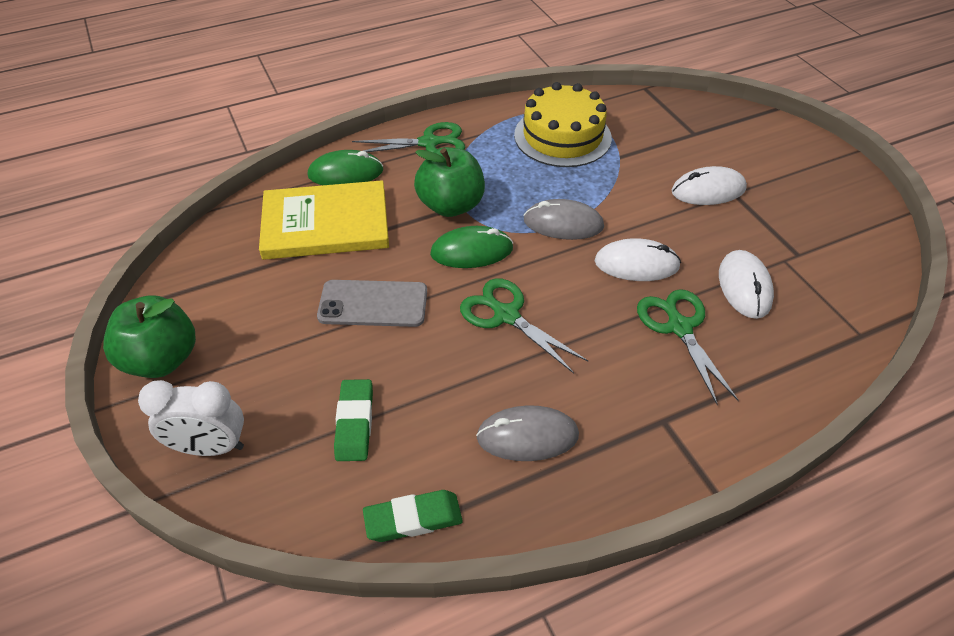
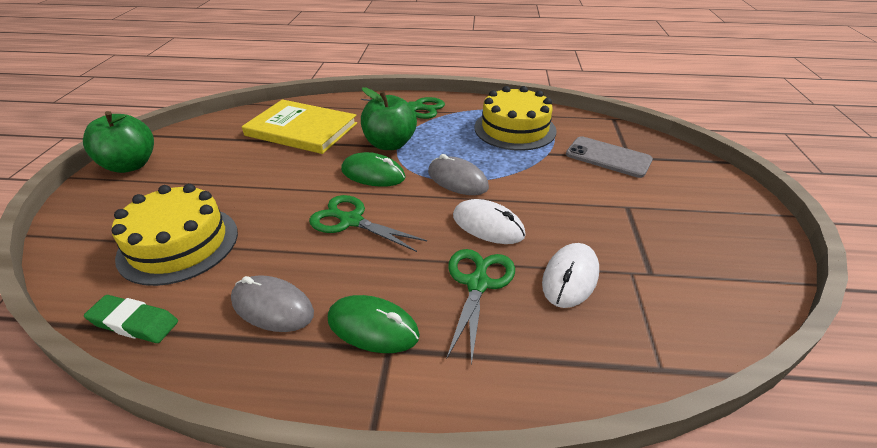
camera: 30 degrees right, 10 degrees down
(210, 447) = (90, 220): white clock -> none
(345, 173) = (345, 108): green mouse -> green mouse (373, 327)
(355, 423) = (179, 244): green eraser -> yellow cake
(373, 304) = (275, 181): grey phone -> grey phone (608, 157)
(506, 315) = (351, 221): green scissors -> green scissors turned 45 degrees counterclockwise
(708, 190) = (604, 197): white mouse -> none

